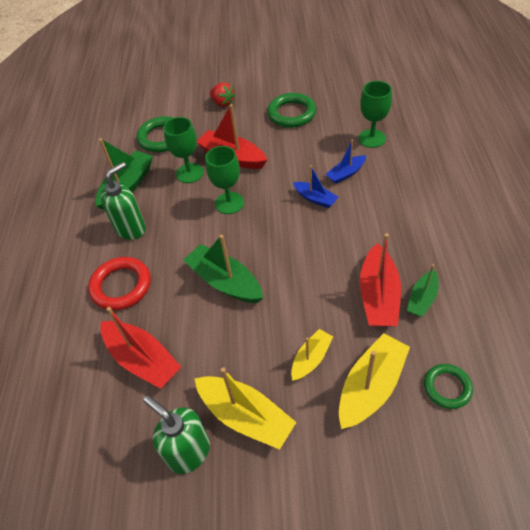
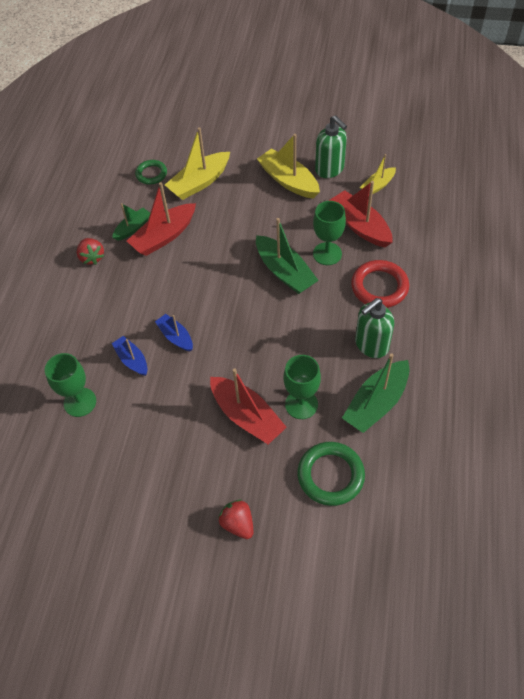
camera: 170 degrees left, 5 degrees up
(229, 203) = (264, 352): green goblet -> green goblet (327, 254)
(291, 113) = (153, 472): green ring -> none
(311, 358) = (233, 205): yellow boat -> yellow boat (377, 186)
(346, 174) = (132, 360): blue boat -> blue boat turned 105 degrees counterclockwise
(378, 296) = (164, 236): red boat -> red boat turned 150 degrees counterclockwise
(446, 254) = (92, 257): none -> red strawberry

